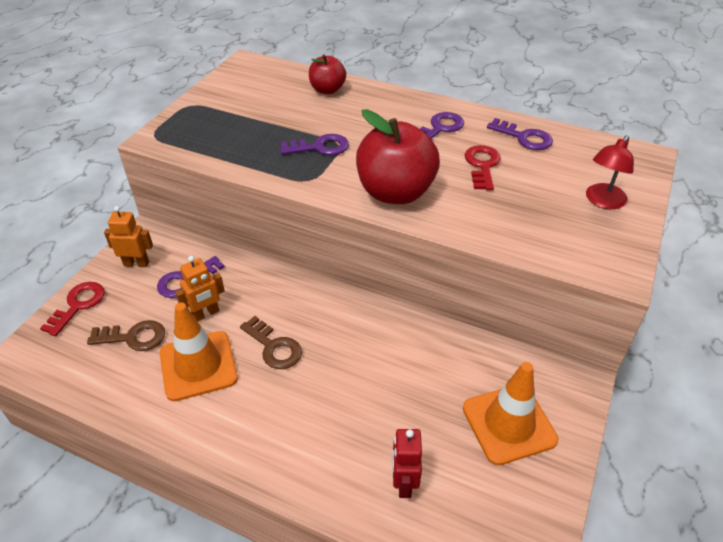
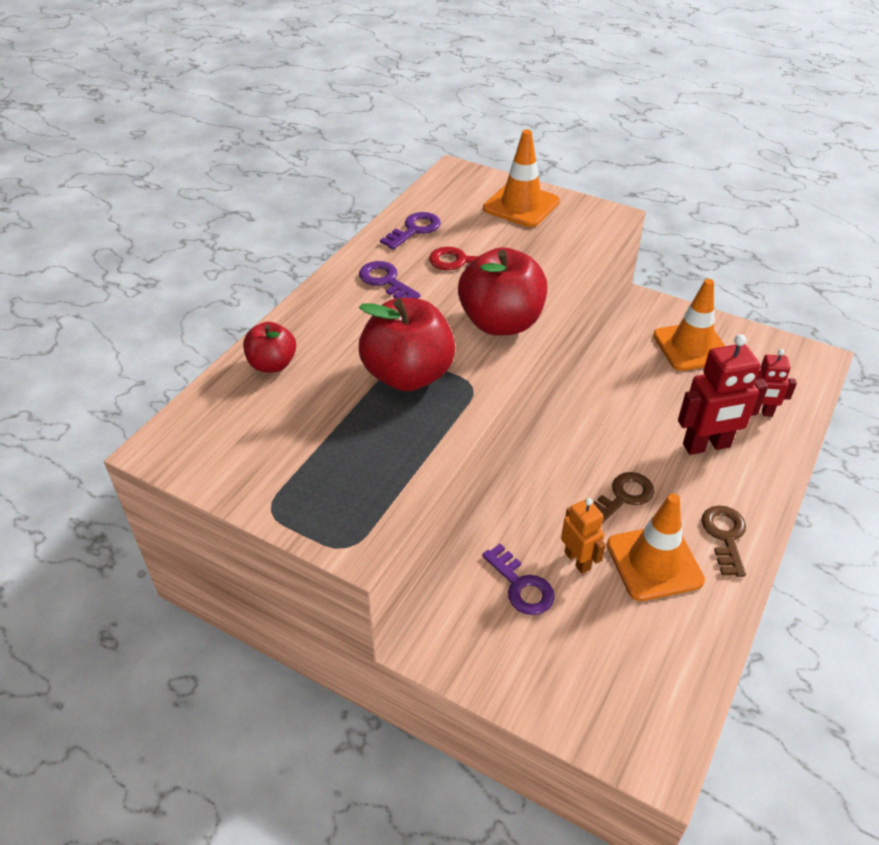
camera: 85 degrees left, 0 degrees up
(78, 305) = (565, 708): red key -> none
(133, 337) = (618, 632): brown key -> brown key (725, 536)
(136, 263) = (486, 647): orange robot -> none
(320, 147) = (408, 375): purple key -> red apple
(344, 422) = (706, 446): none -> red robot
(602, 201) = (521, 205): red lamp -> orange traffic cone

